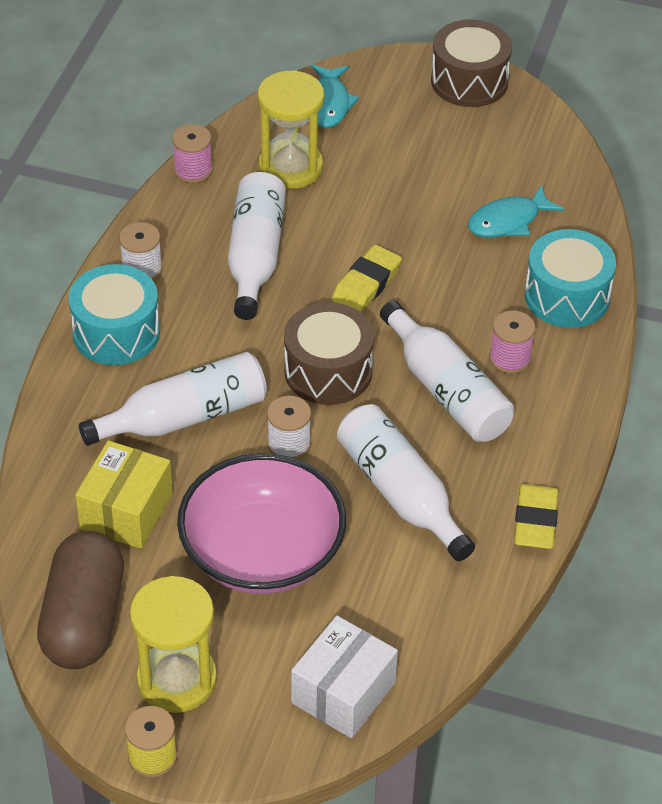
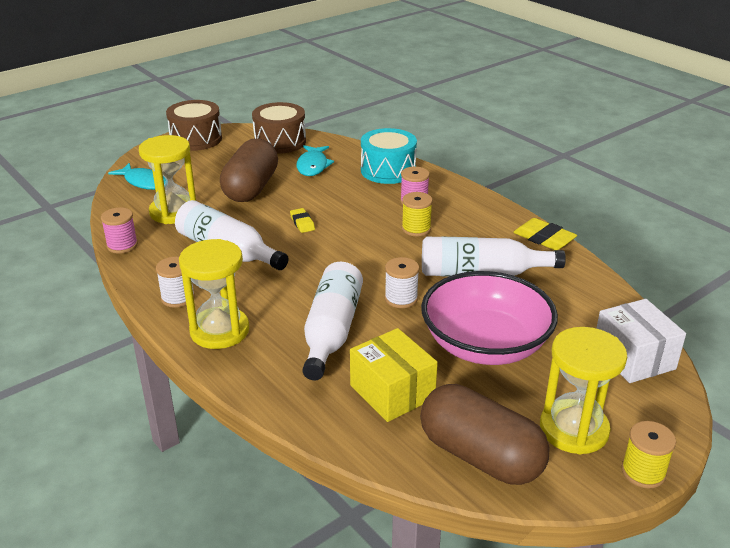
camera: 55 degrees left, 15 degrees down
(116, 332) = (219, 331): turquoise drum -> yellow hourglass
(328, 371) = (355, 261): brown drum -> brown drum (280, 142)
(366, 284) = (302, 223): yellow eraser -> yellow eraser, size x0.62
(401, 198) = (251, 188): none -> brown capsule
(446, 390) = (416, 229): white bottle -> yellow spool

